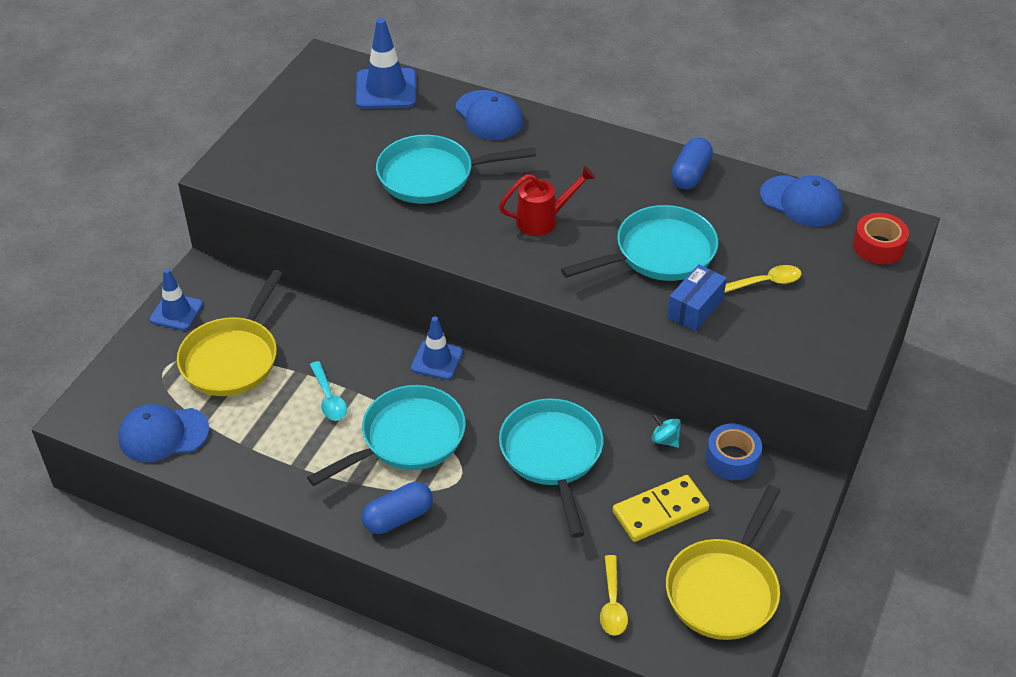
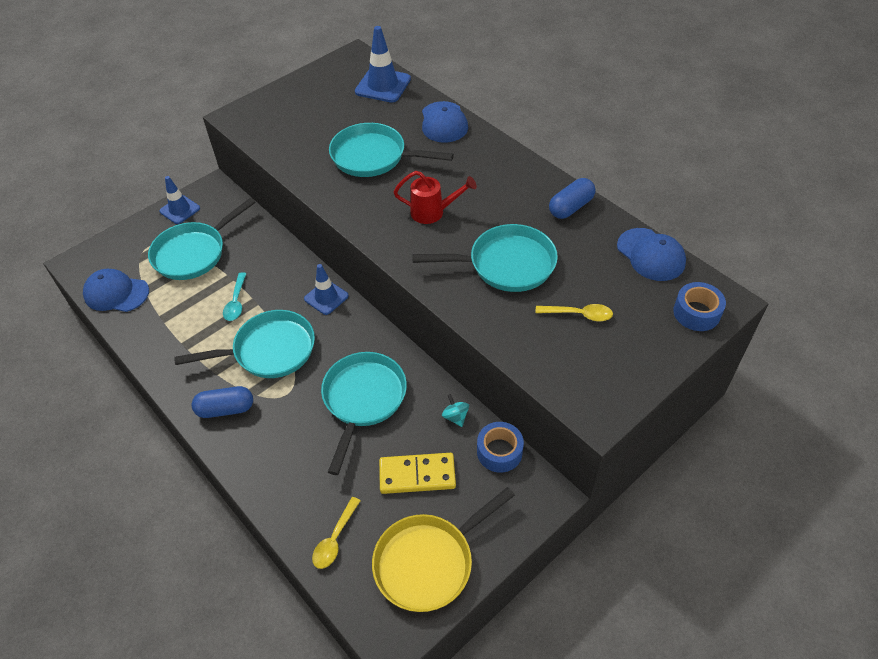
camera: 25 degrees right, 5 degrees up
(232, 358) = (193, 253): yellow pan -> turquoise pan
(695, 308) = (507, 319): blue box -> none
(878, 246) = (696, 313): red tape -> blue tape

